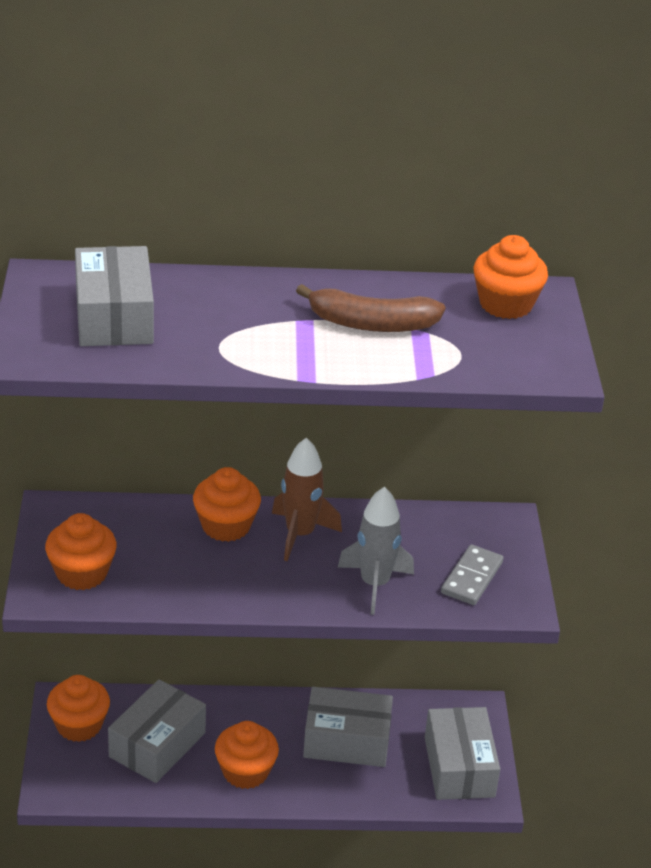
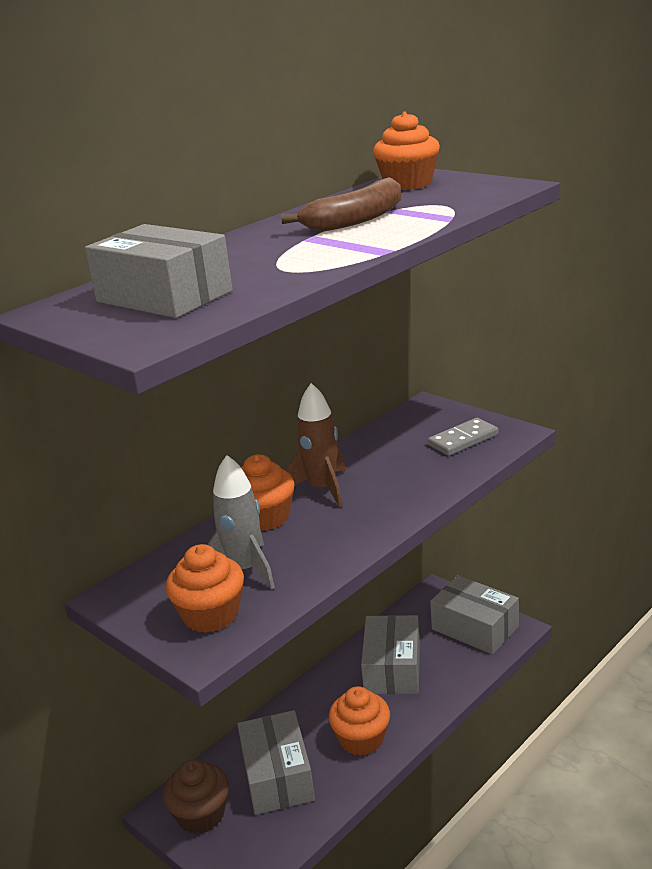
camera: 40 degrees left, 10 degrees down
(79, 725) = (201, 815): orange cupcake -> brown cupcake
(346, 741) = (392, 668): grey box -> grey box turned 45 degrees counterclockwise
(374, 584) = (418, 479): grey rocket -> grey rocket (245, 570)
(472, 578) = (463, 440): grey domino -> grey domino turned 75 degrees clockwise

